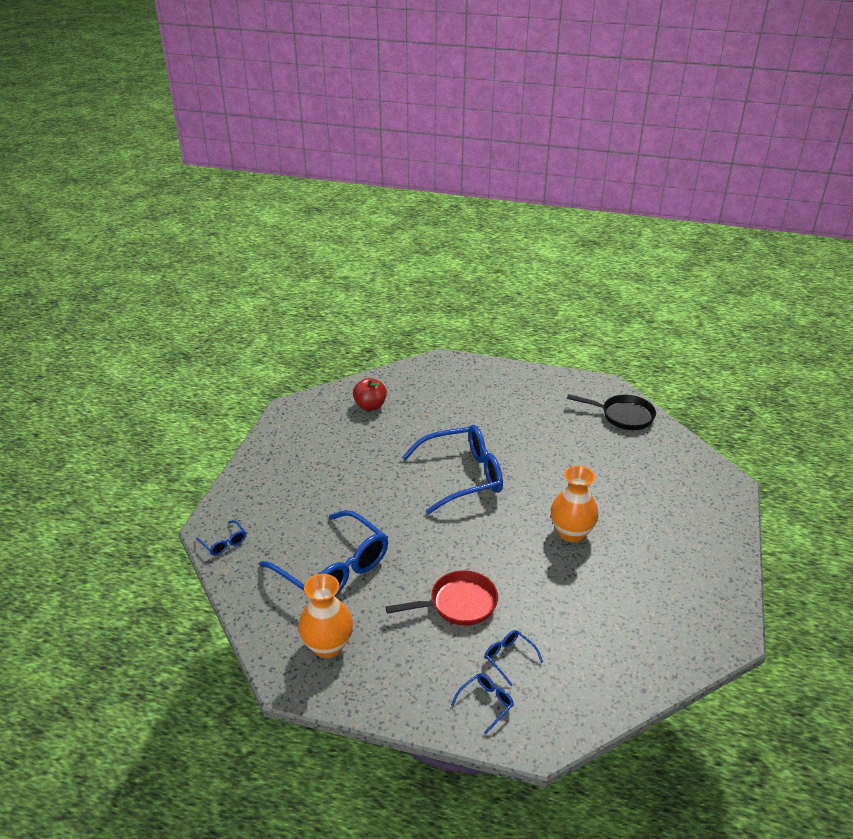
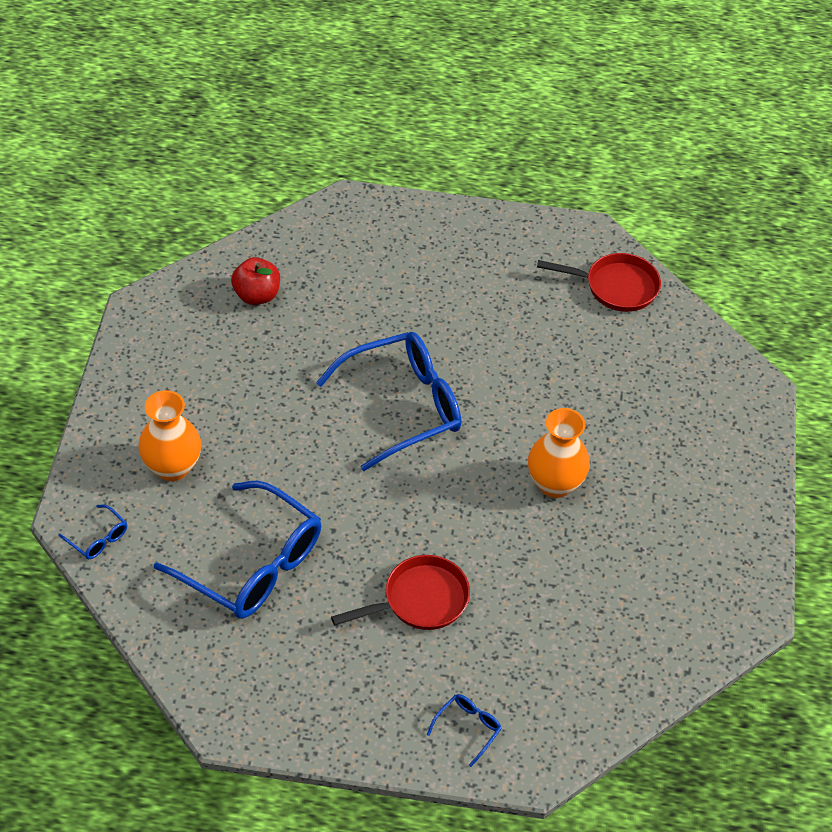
camera: 10 degrees left, 15 degrees up
(327, 646) = (265, 672): orange vase -> orange vase (172, 467)
(509, 657) = (489, 667): blue glasses -> none
(623, 416) = (616, 287): black pan -> red pan

